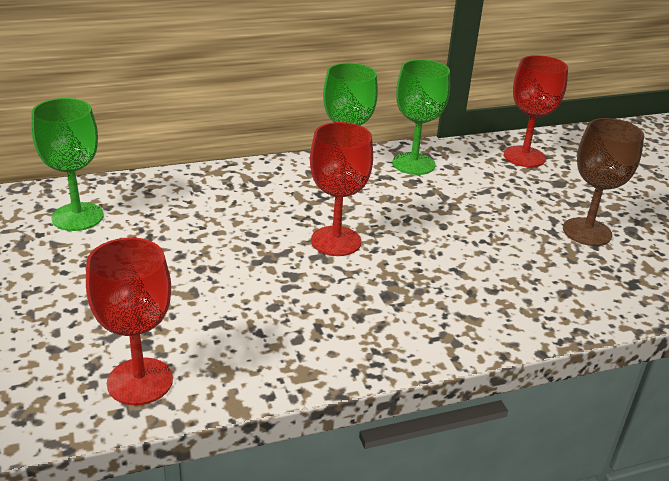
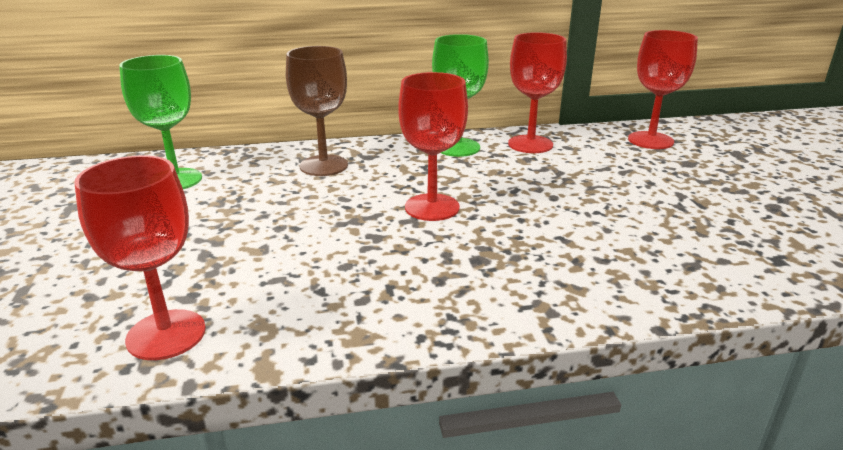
camera: 10 degrees right, 5 degrees down
(413, 164) = (530, 144): green goblet -> red goblet
(587, 232) = (720, 207): brown goblet -> brown goblet (324, 166)

